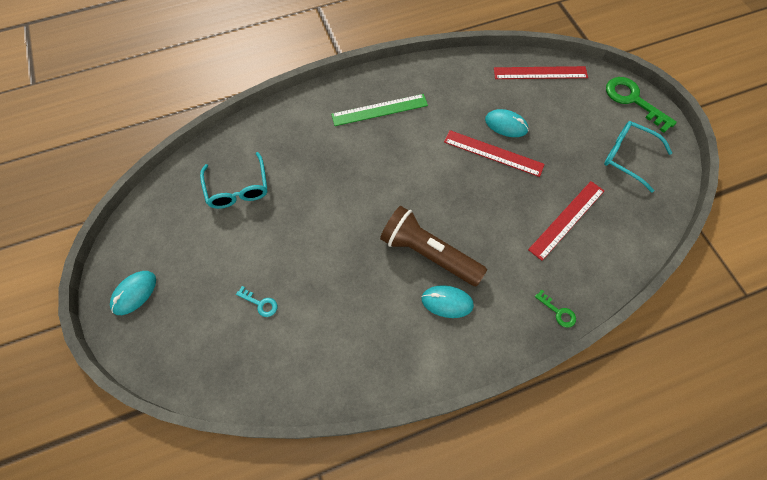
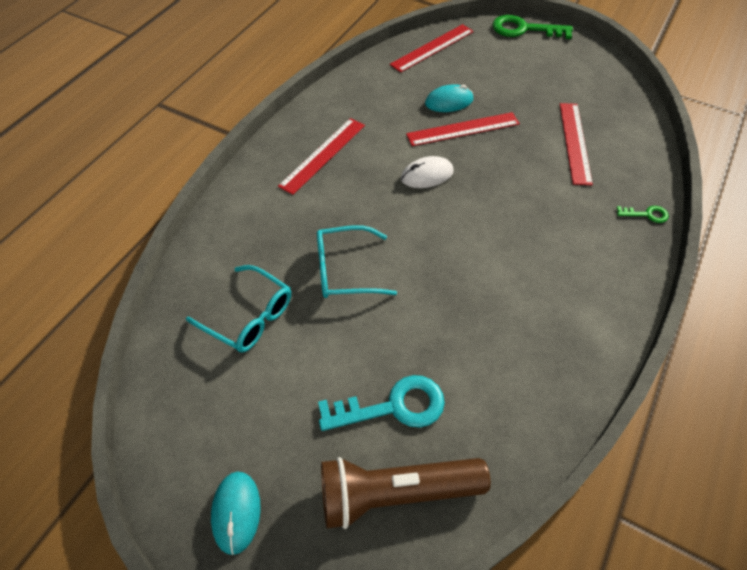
camera: 40 degrees left, 10 degrees down
(260, 303) = (393, 406): turquoise key -> turquoise key, size x2.03
(379, 110) = (323, 155): green ruler -> red ruler
(428, 253) = (499, 243): brown flashlight -> brown flashlight (396, 493)
(432, 170) = (427, 175): none -> white mouse
(447, 302) = (558, 271): turquoise mouse -> none
(628, 157) = (565, 70): turquoise glasses -> turquoise glasses (345, 270)

